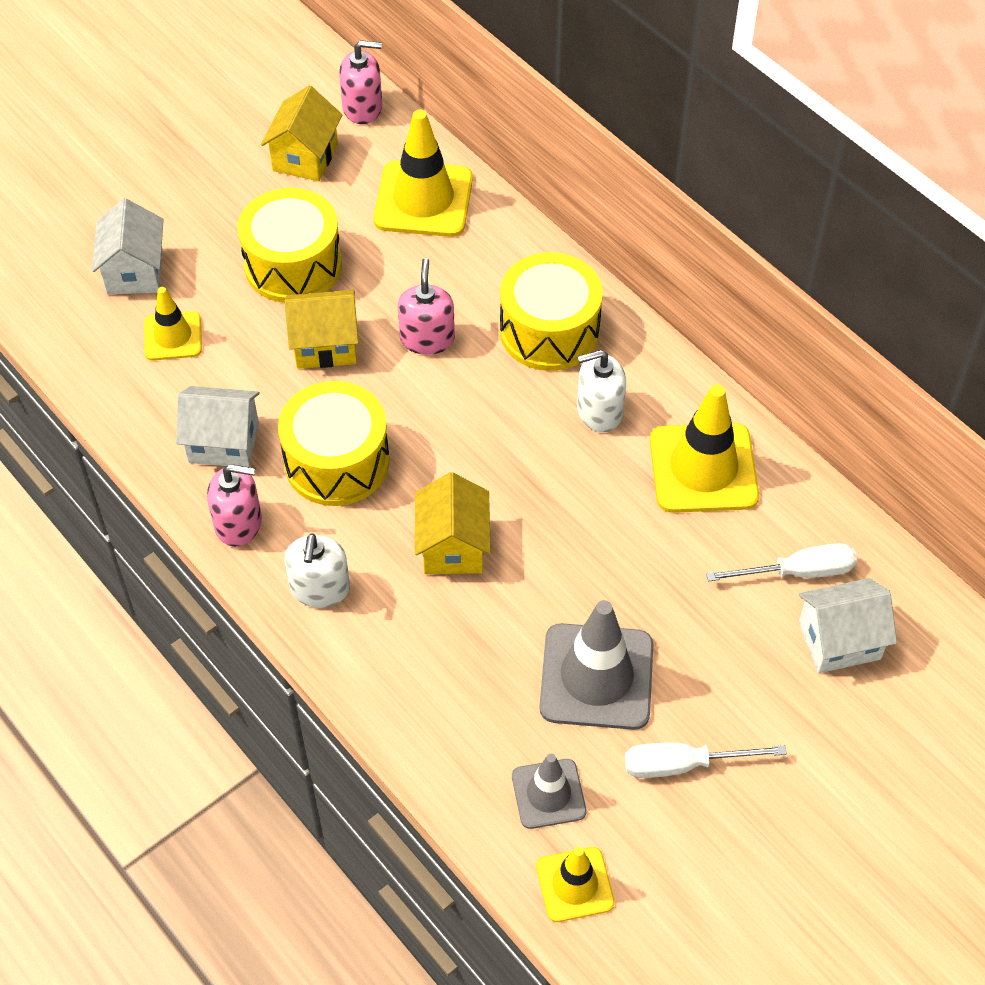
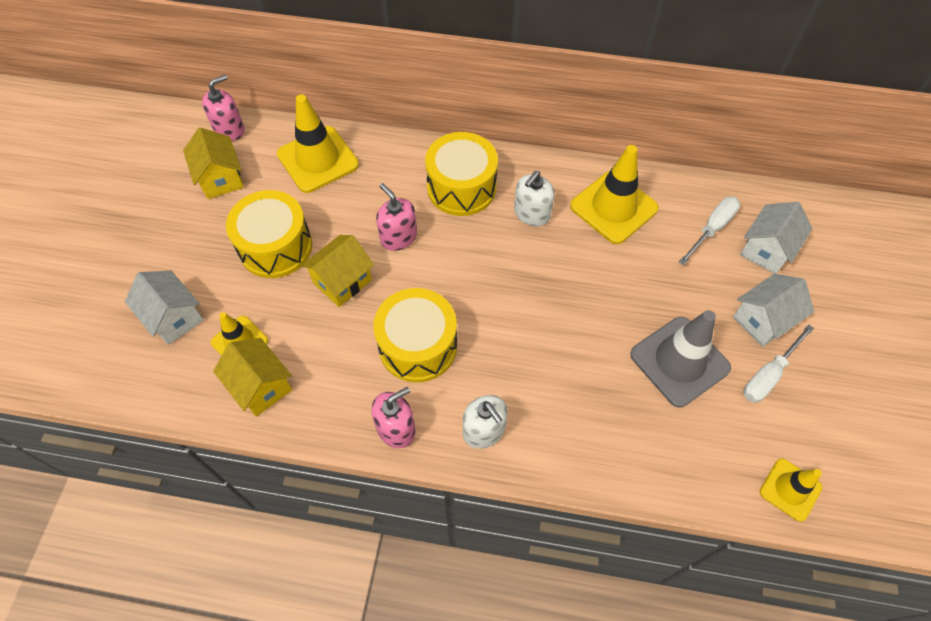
camera: 40 degrees left, 5 degrees up
(223, 442) = (337, 385): white house -> white house (763, 320)
(453, 546) = (532, 346): yellow house -> yellow house (261, 386)
(548, 794) = (725, 448): grey traffic cone -> none

